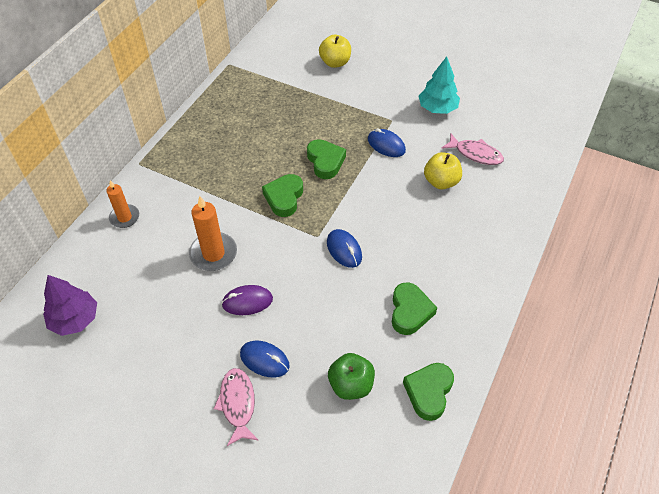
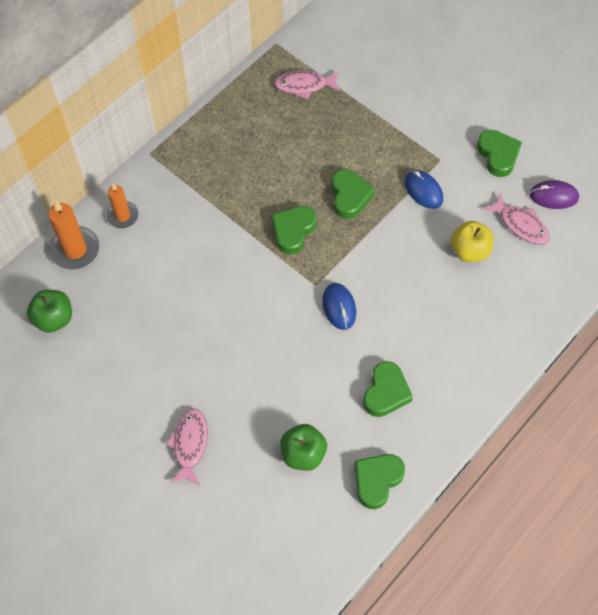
camera: 15 degrees right, 10 degrees up
(75, 319) = (54, 318): purple tree -> green apple
(213, 253) = (203, 279): orange candle -> orange candle (75, 250)
(247, 302) = (225, 341): purple mouse -> purple mouse (553, 196)
(261, 89) = (304, 86): none -> pink fish
(264, 360) = (226, 407): blue mouse -> none
(335, 62) = (398, 67): yellow apple -> none
(437, 108) = (498, 155): turquoise tree -> green heart

